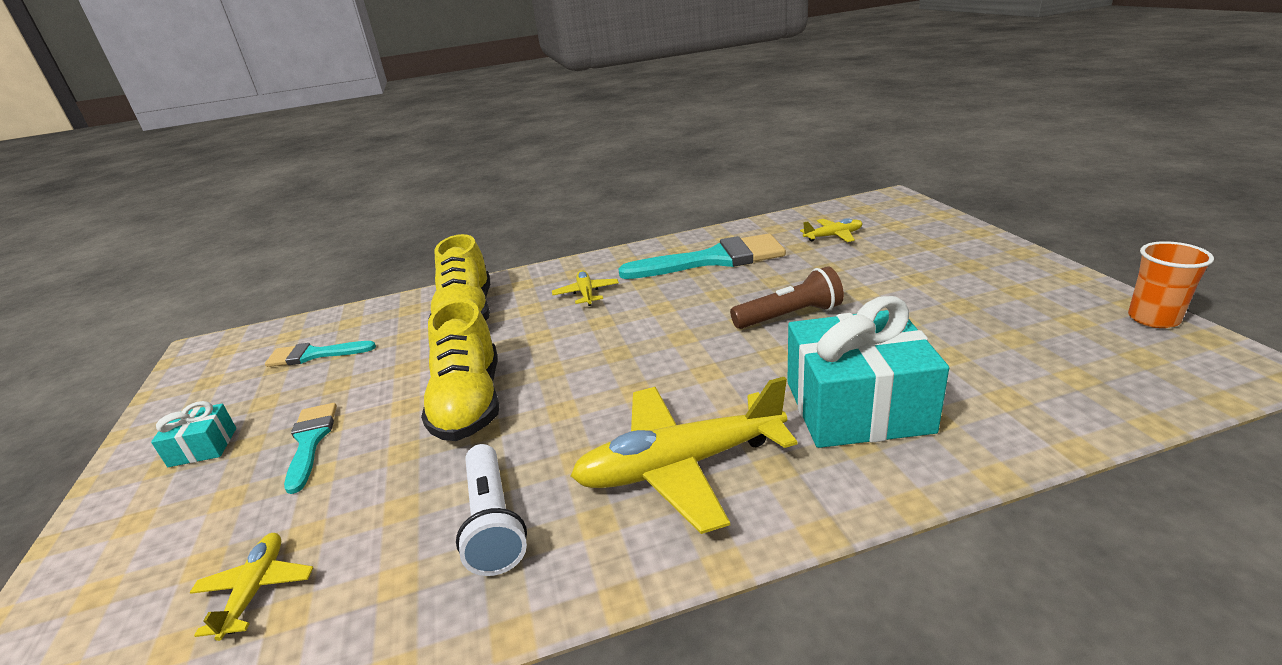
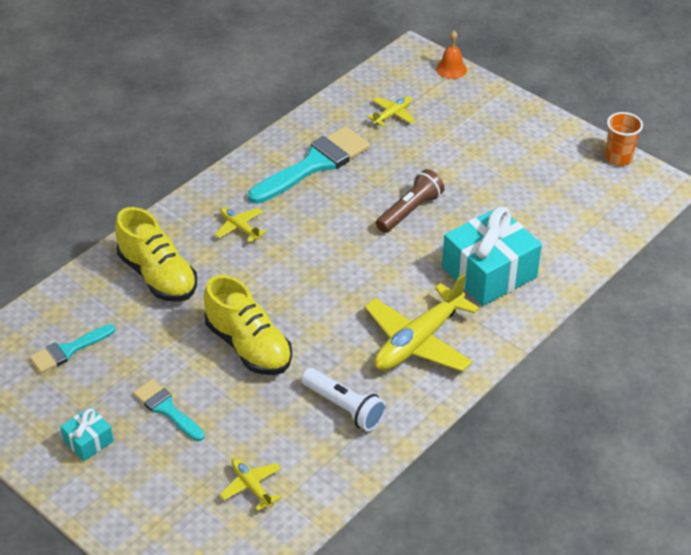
camera: 35 degrees left, 15 degrees up
(930, 212) = (451, 69): none -> orange bell

